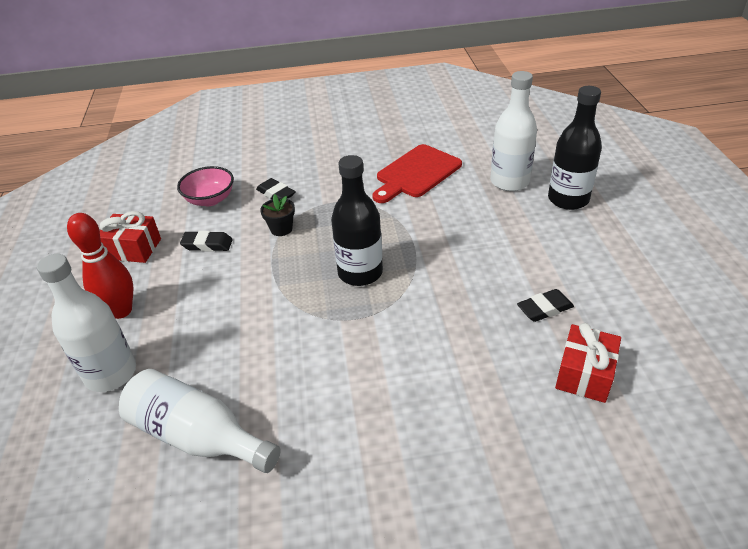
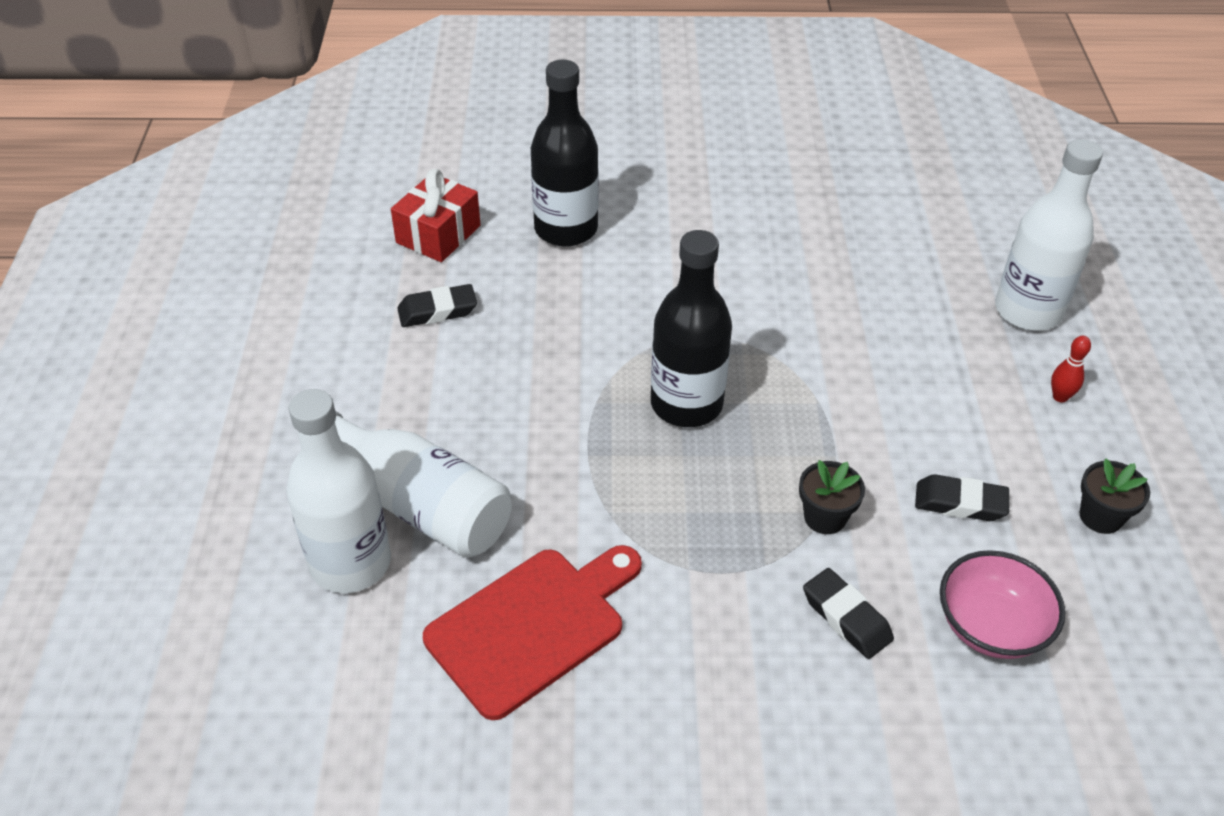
camera: 175 degrees left, 5 degrees up
(121, 311) = (1060, 397): red bowling pin -> red bowling pin, size x0.45
(133, 249) = (1100, 516): red gift -> black flower pot
(198, 436) = (890, 234): white bottle -> white bottle (418, 503)
(568, 199) = (271, 496): black bottle -> black bottle (566, 229)

